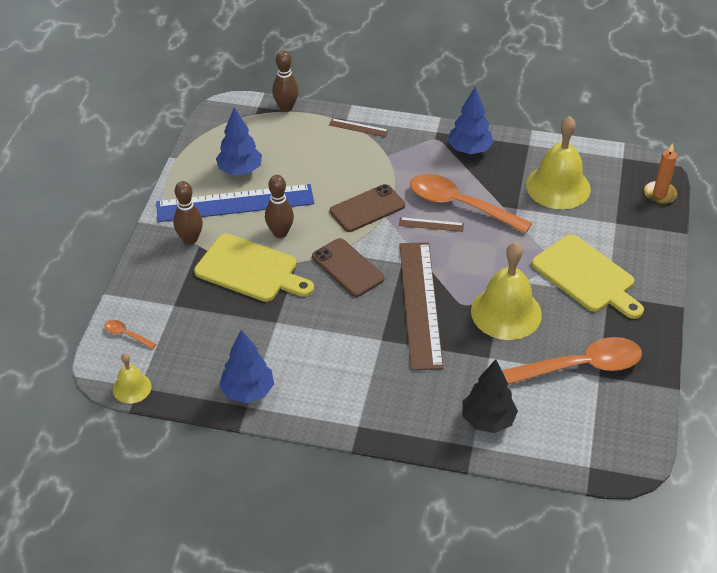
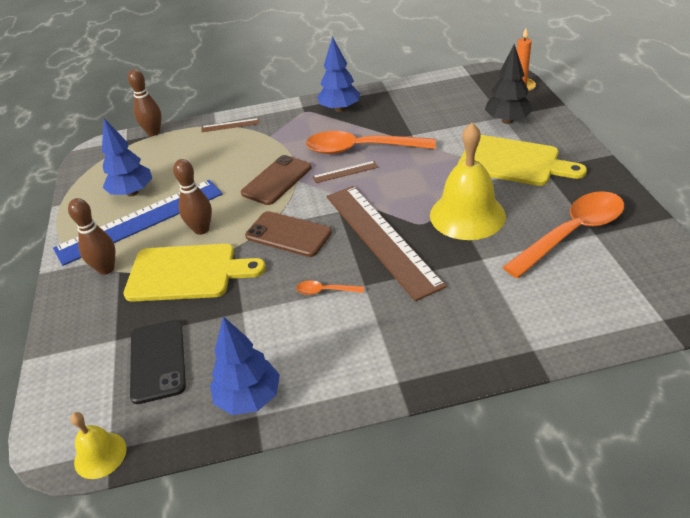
camera: 20 degrees left, 5 degrees down
(126, 335) = (69, 394): orange spoon -> orange spoon (325, 291)
(197, 335) = (157, 361): none -> black phone
(487, 420) = (528, 317): black tree -> black tree (507, 121)
(558, 187) = (434, 109): yellow bell -> none

